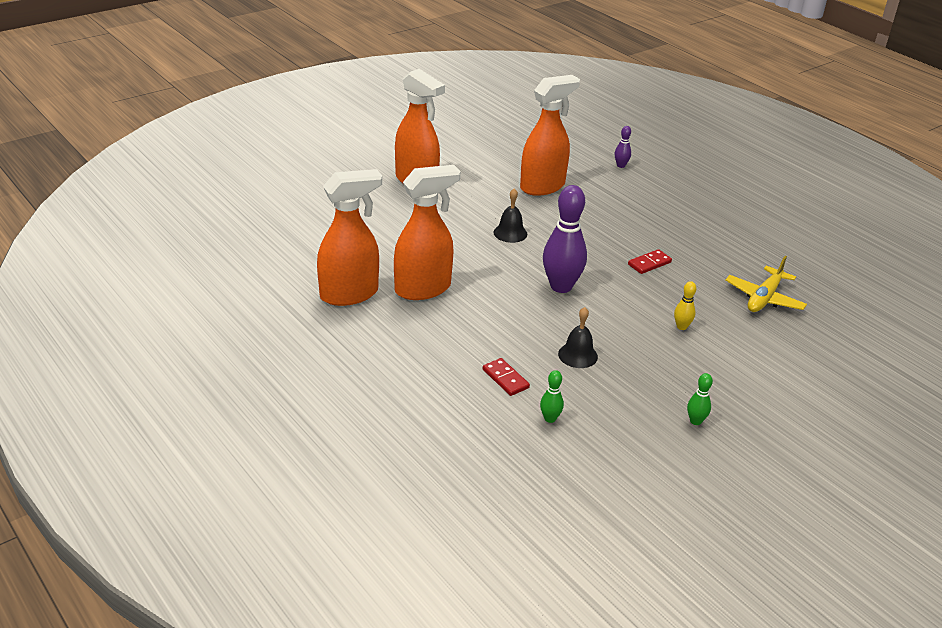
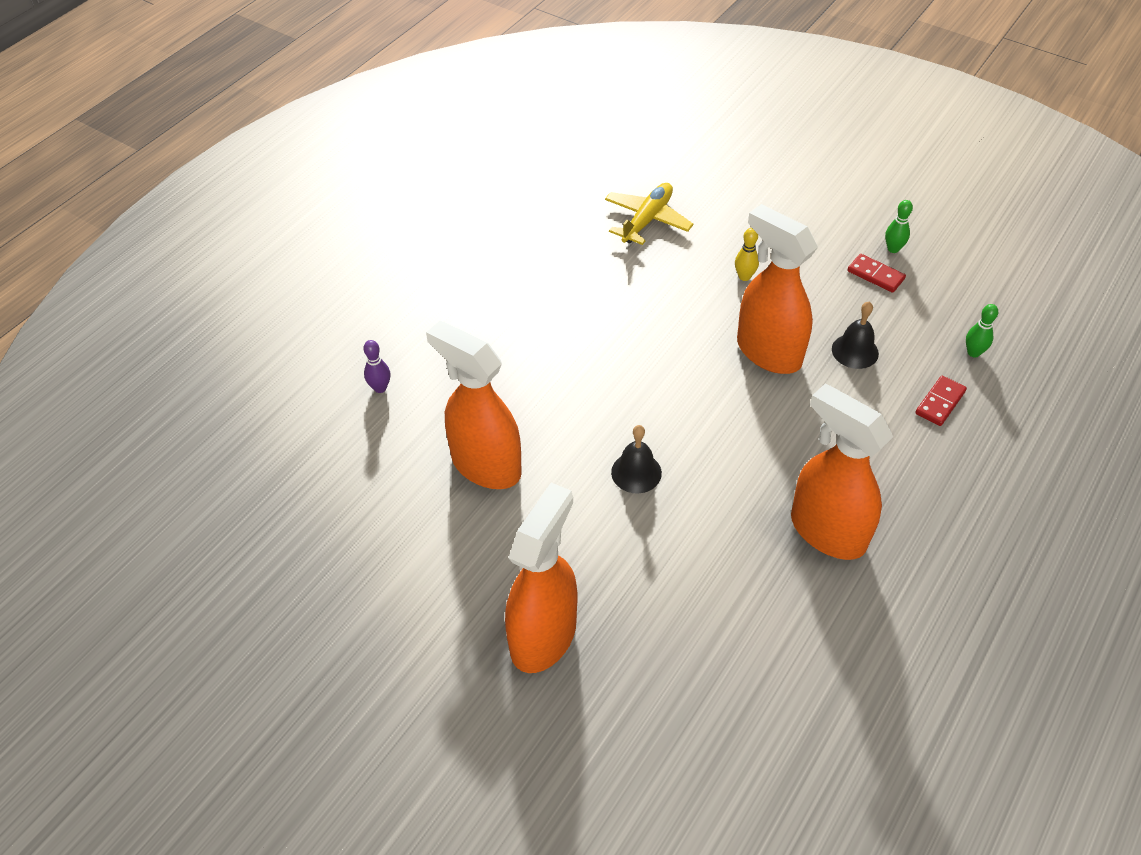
camera: 105 degrees left, 15 degrees up
(350, 294) = (893, 612): orange spray bottle -> orange spray bottle (768, 352)
(561, 286) = (732, 392): purple bowling pin -> none
(649, 263) = (631, 320): red domino -> red domino (875, 275)
(764, 298) = (647, 220): yellow plane -> yellow plane turned 75 degrees counterclockwise

